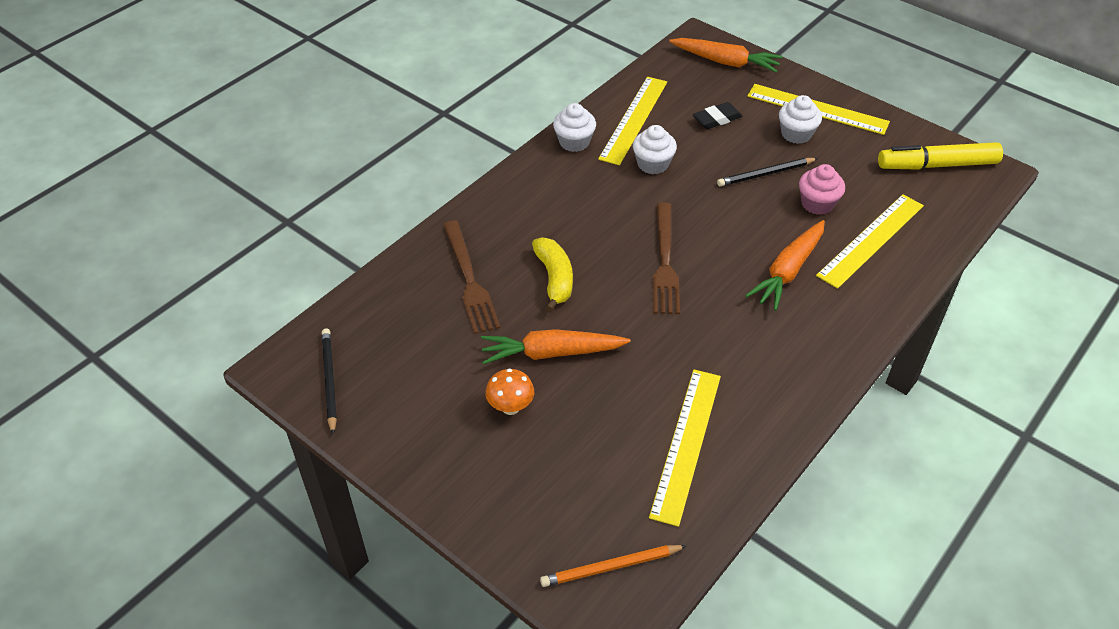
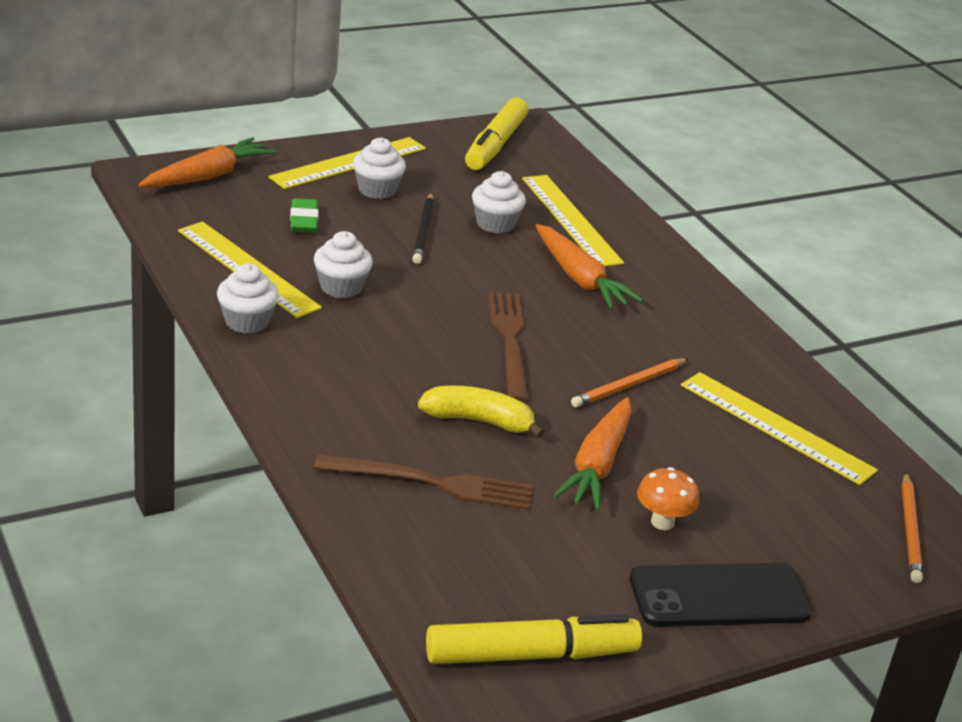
camera: 70 degrees left, 15 degrees down
(329, 380) = (531, 654): black pencil -> yellow marker
(447, 462) = (719, 596): none -> black phone
(665, 262) = (509, 341): brown fork -> brown fork turned 120 degrees counterclockwise
(666, 341) = (629, 386): none -> orange pencil
(717, 119) = (304, 221): black eraser -> green eraser
(817, 204) = (495, 224): pink cupcake -> white cupcake

